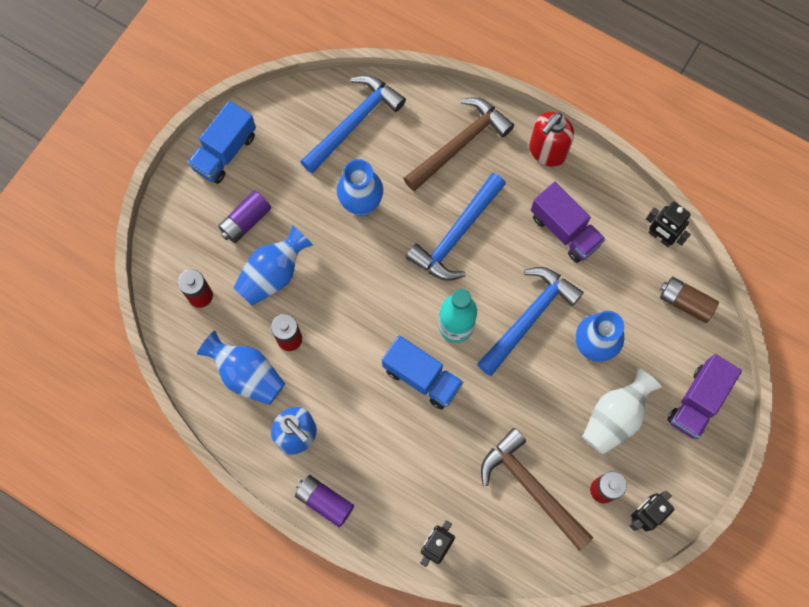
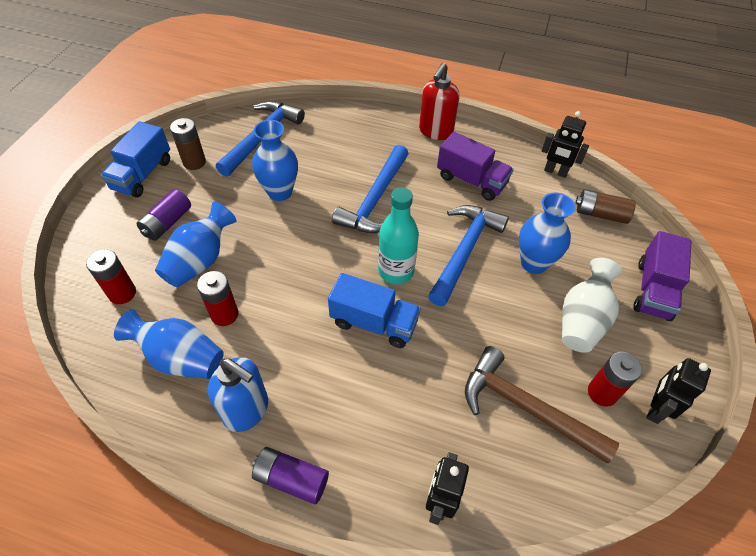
camera: 15 degrees left, 20 degrees down
(279, 145) = (194, 162): none -> brown battery
(459, 144) = (359, 138): brown hammer -> none

